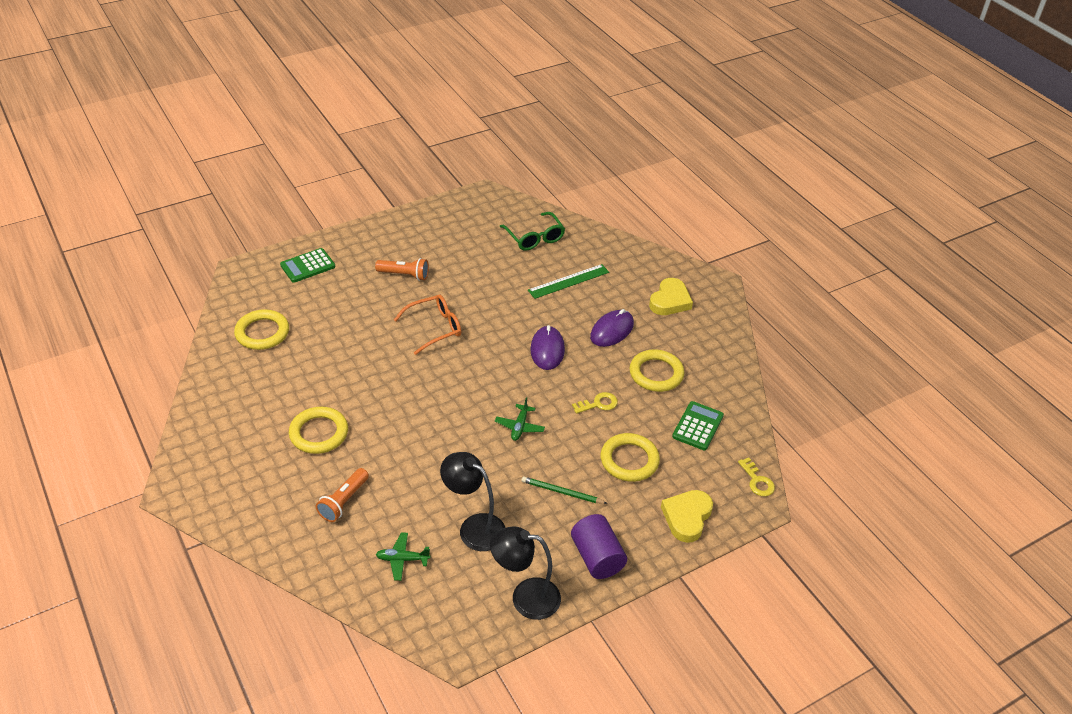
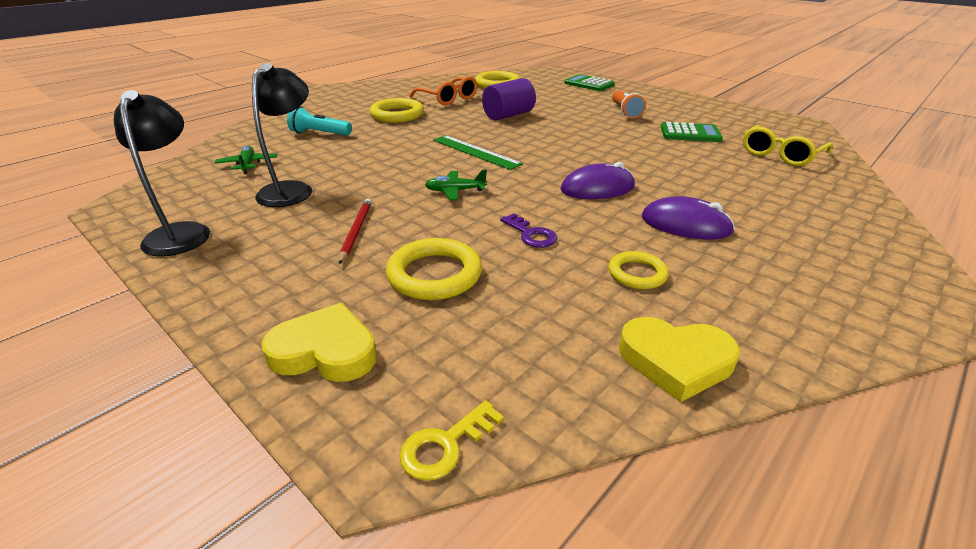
camera: 75 degrees right, 10 degrees down
(343, 501) = (319, 134): orange flashlight -> turquoise flashlight
(434, 328) = (568, 132): orange glasses -> orange glasses (448, 98)
(534, 238) = (780, 154): green glasses -> yellow glasses
(562, 492) = (356, 231): green pencil -> red pencil
(568, 281) = (737, 183): green ruler -> green ruler (475, 152)
(597, 557) = (240, 273): purple cylinder -> purple cylinder (508, 115)
(598, 404) = (531, 234): yellow key -> purple key
(656, 373) = (637, 274): yellow ring -> yellow ring, size x0.62
(670, 301) = (820, 264): yellow heart -> yellow heart (675, 361)
(698, 426) = (550, 335): green calculator -> green calculator (690, 133)

